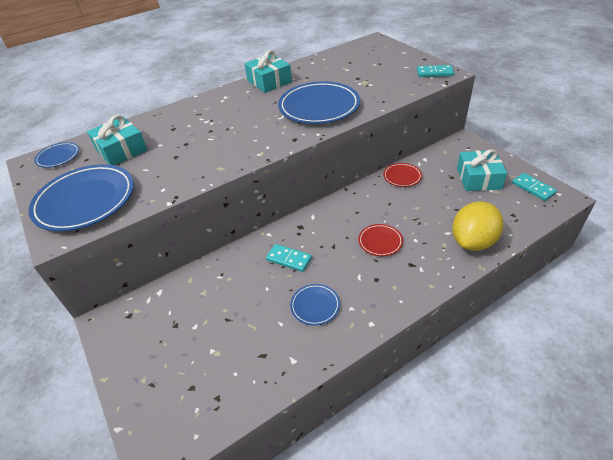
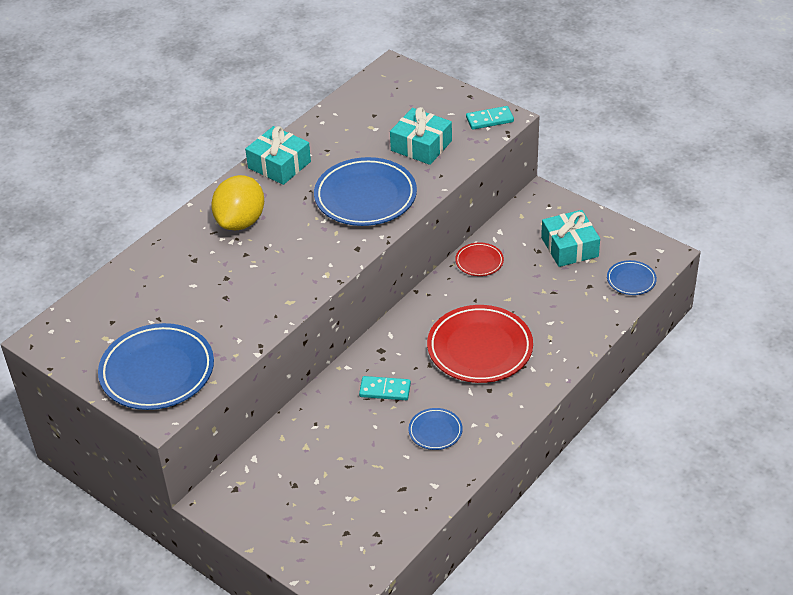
camera: 20 degrees left, 0 degrees up
(58, 157) = (71, 326): blue plate -> blue plate (631, 280)
(121, 150) = (149, 301): turquoise gift -> turquoise gift (421, 145)
(380, 242) = (480, 348): red plate -> red plate, size x2.06
(473, 241) = (579, 327): yellow lemon -> yellow lemon (241, 221)
(533, 188) = (632, 248): turquoise domino -> none

